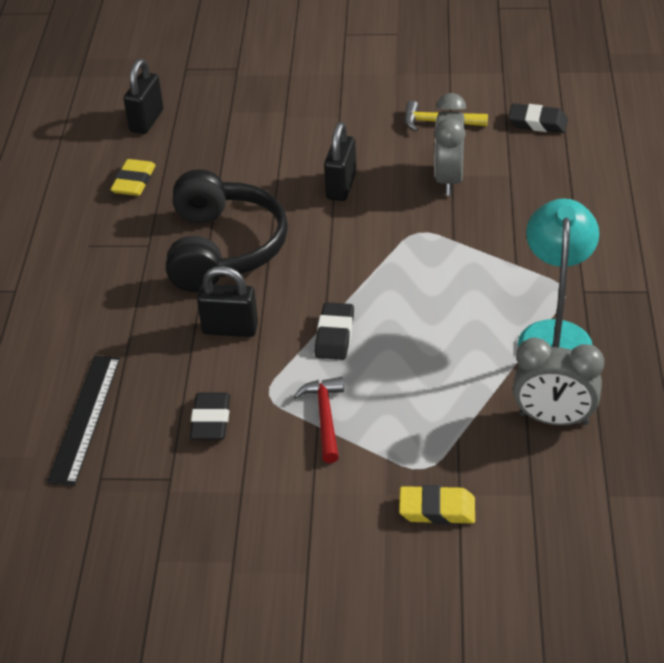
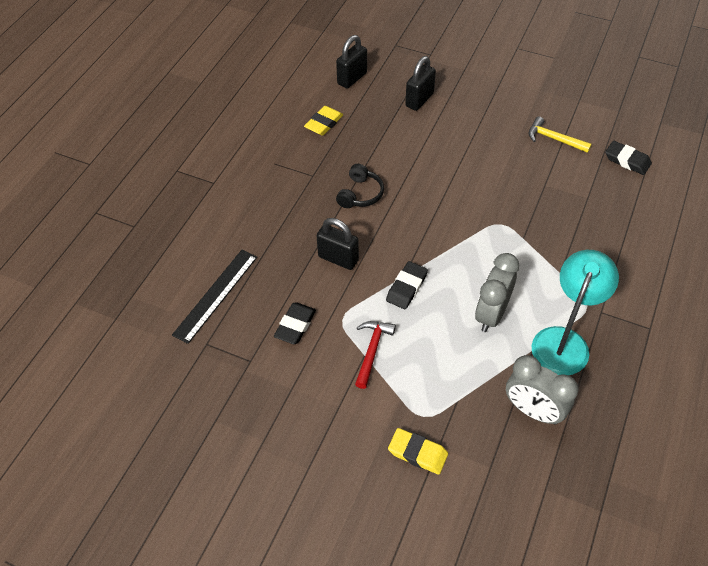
camera: 20 degrees right, 10 degrees up
(223, 249) = (360, 194): black headphones -> black headphones, size x0.49
(341, 186) = (462, 170): black padlock -> black padlock (419, 100)
(449, 179) = (541, 187): grey clock -> grey clock (491, 314)

